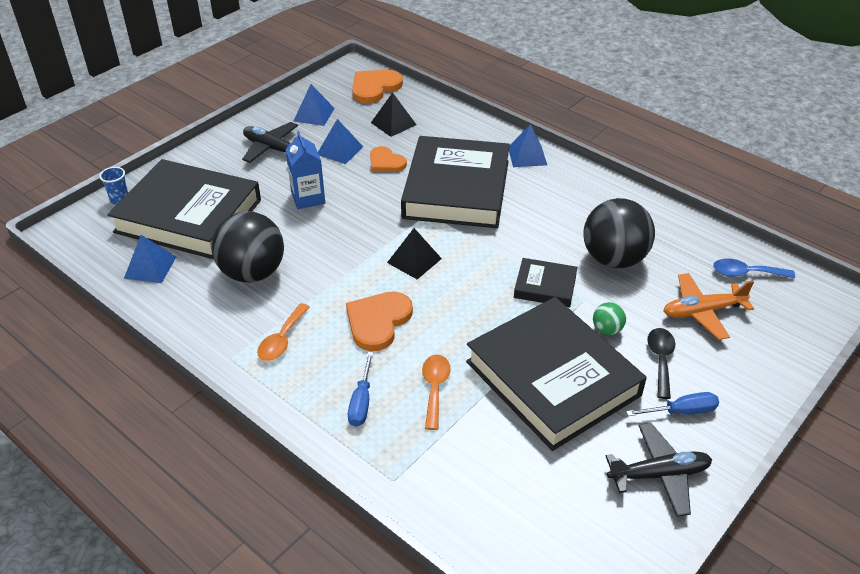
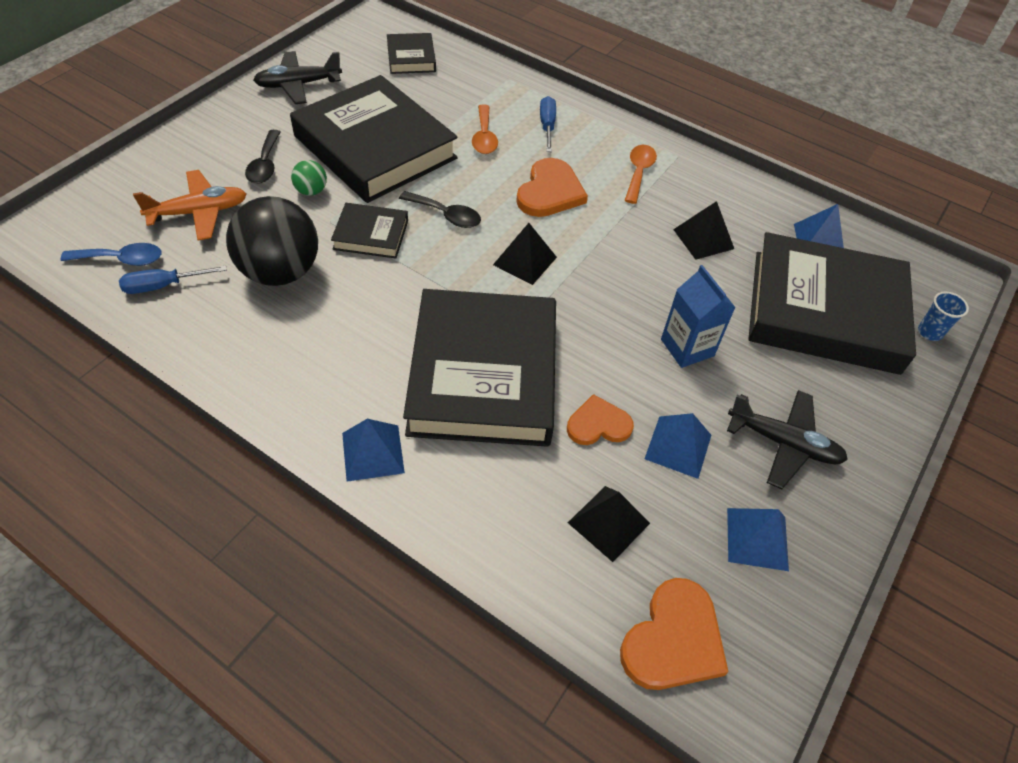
camera: 170 degrees right, 10 degrees up
(252, 273) = (703, 239): black ball -> black pyramid
(386, 162) = (598, 424): orange heart -> orange heart turned 45 degrees counterclockwise
(479, 301) = (446, 215): none -> black spoon
(521, 524) = (411, 58): none -> black book
(682, 411) = (261, 125): blue screwdriver -> blue screwdriver (163, 286)

